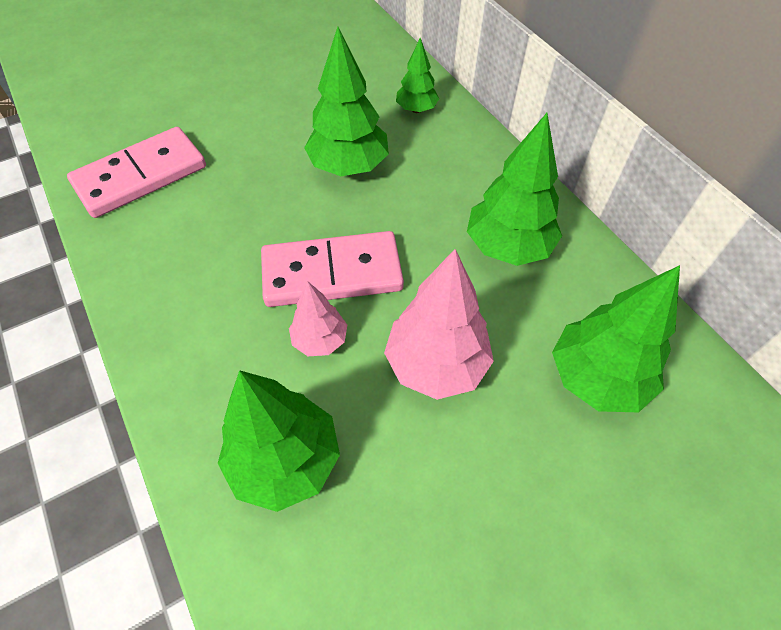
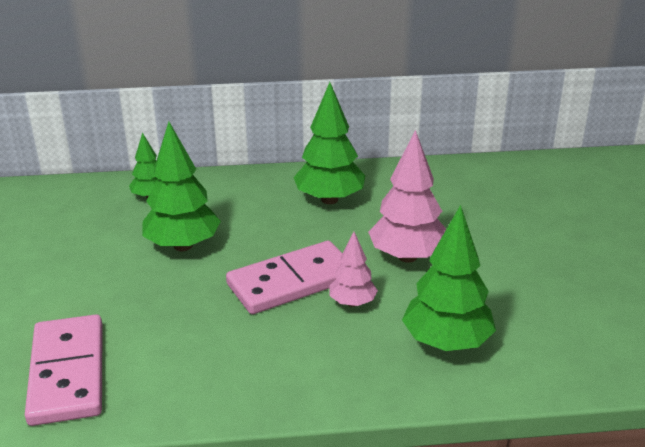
camera: 65 degrees left, 25 degrees down
(332, 273) = (292, 282): pink domino -> pink domino turned 45 degrees clockwise
(597, 378) = (454, 201): green tree -> none

